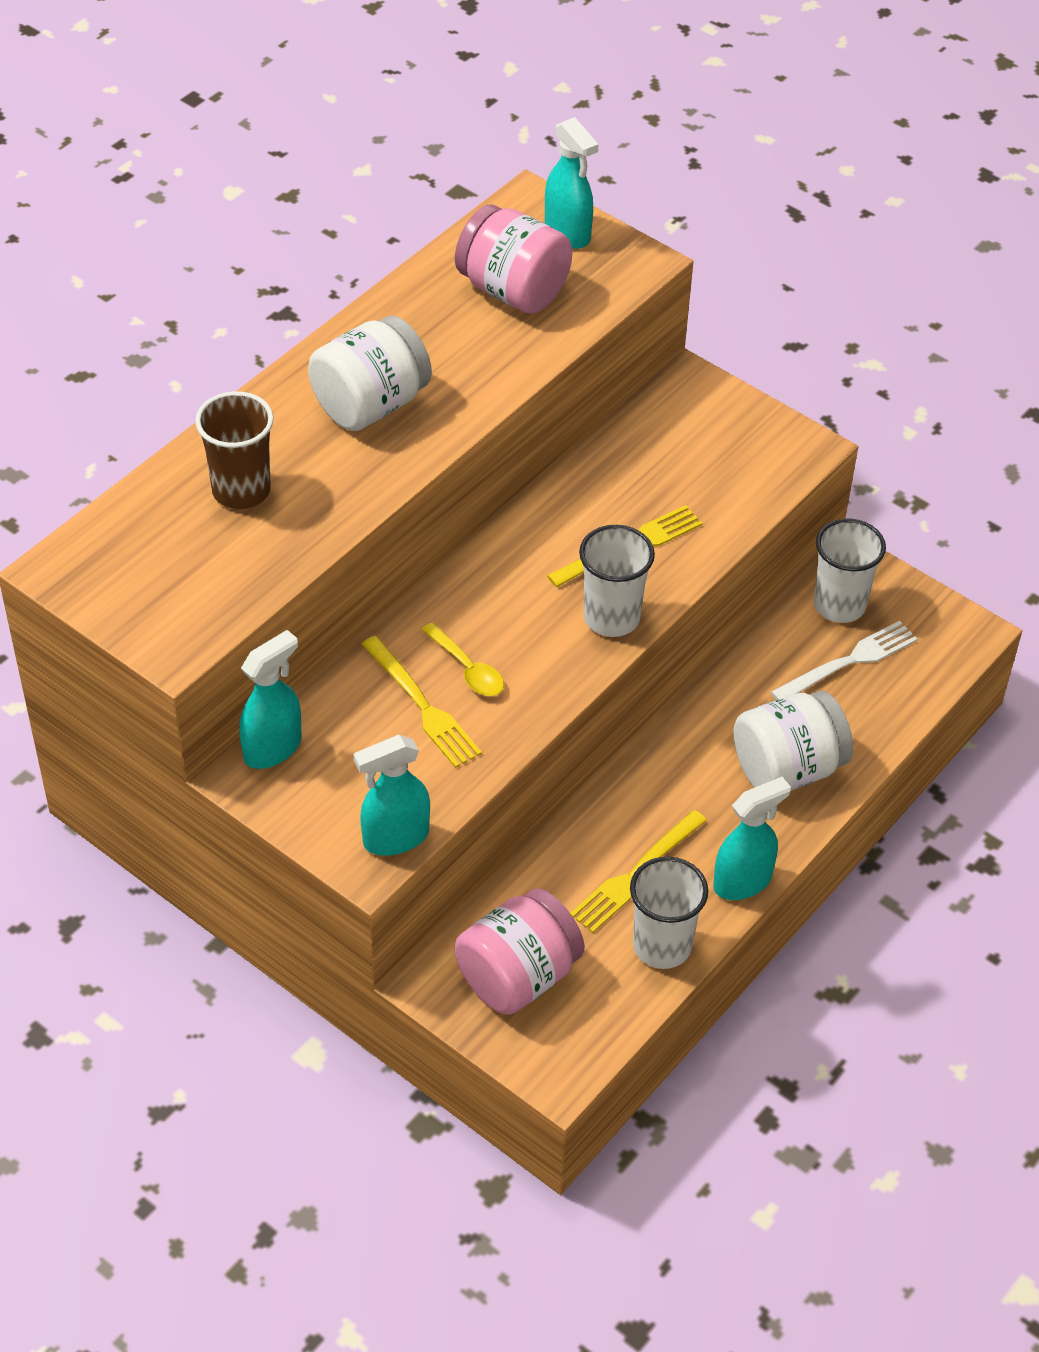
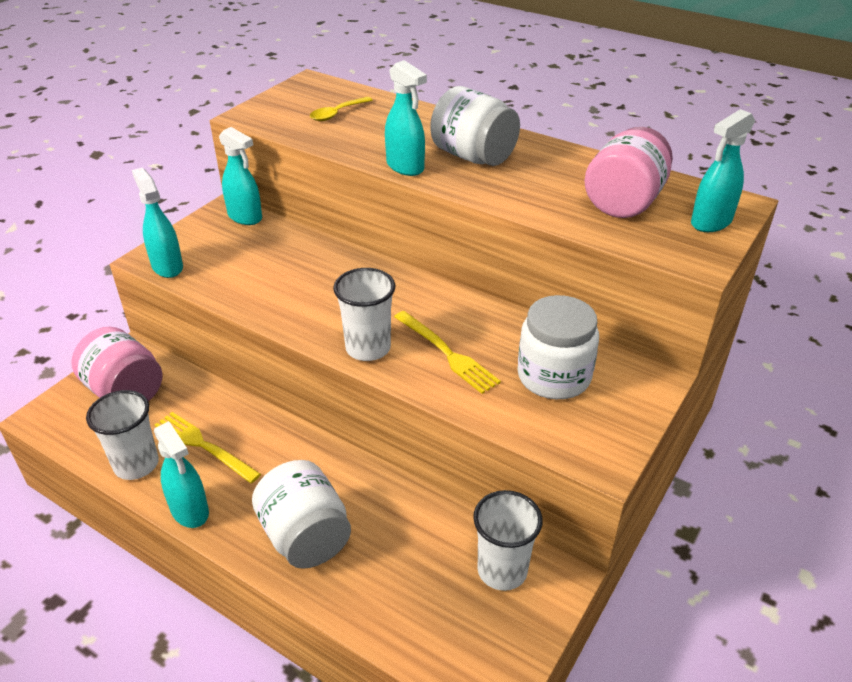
camera: 85 degrees right, 10 degrees down
(241, 490) = (381, 122): brown cup -> none
(386, 475) = (405, 167): none -> turquoise spray bottle
(422, 706) = (278, 268): yellow fork -> none
(467, 669) = (312, 284): yellow spoon -> yellow spoon (337, 113)
(679, 461) = (554, 376): none -> white jar
(848, 662) = (433, 580): white fork -> none

